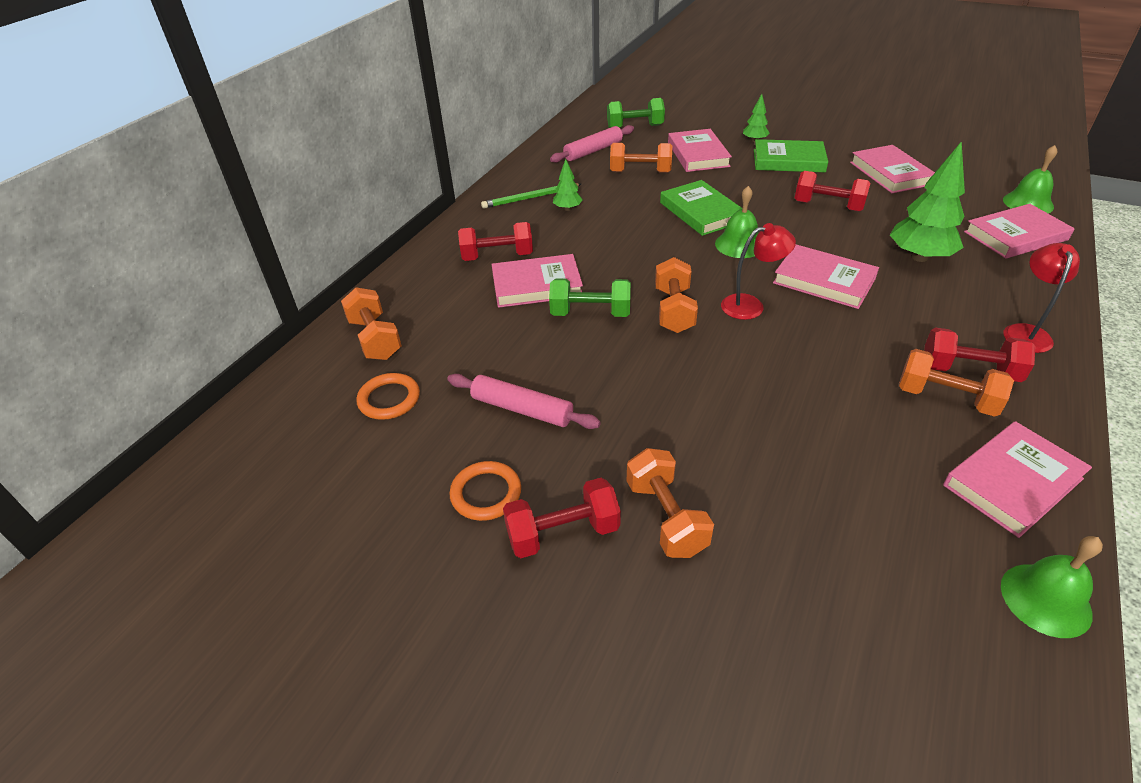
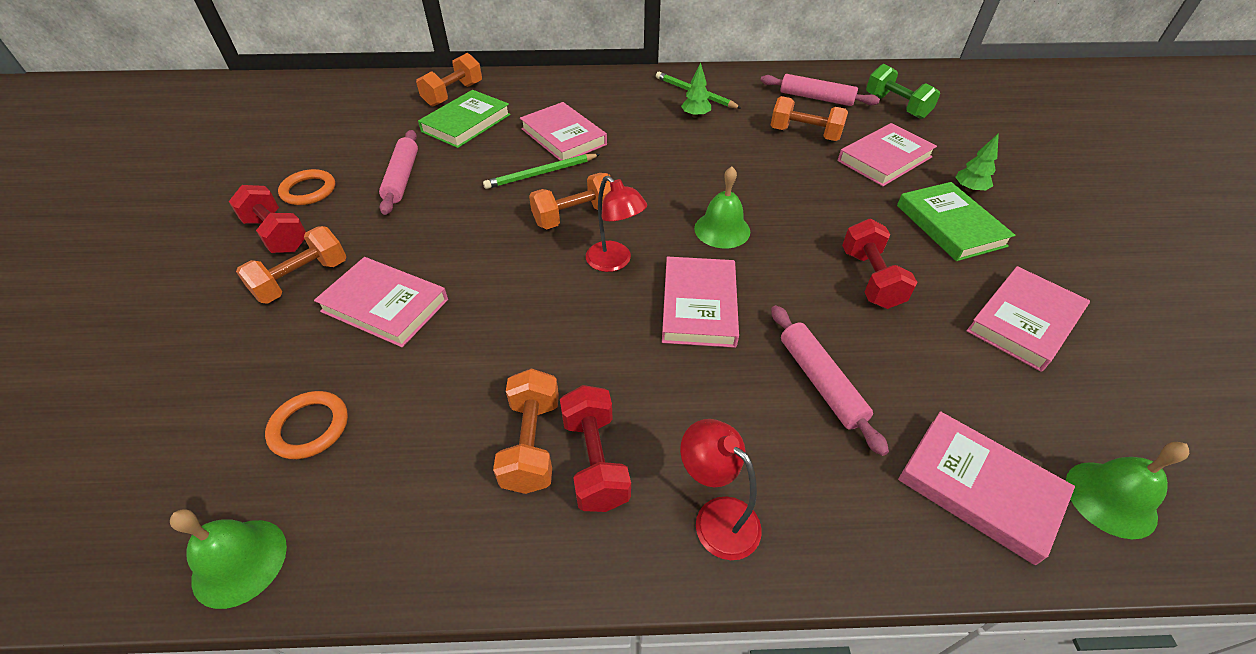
camera: 60 degrees right, 5 degrees up
(389, 399) = (391, 122): orange ring -> orange ring (309, 427)
(497, 256) = (591, 107): red dumbbell -> none
(590, 313) = (541, 173): green dumbbell -> green pencil
(640, 172) = (804, 134): orange dumbbell -> orange dumbbell turned 45 degrees counterclockwise
(701, 212) = (763, 190): green book -> green book (466, 123)
(919, 257) = (820, 382): green tree -> pink rolling pin
(1012, 482) = (408, 521): pink book -> pink book (385, 305)
(1025, 332) = (716, 517): red lamp -> red lamp turned 120 degrees counterclockwise

